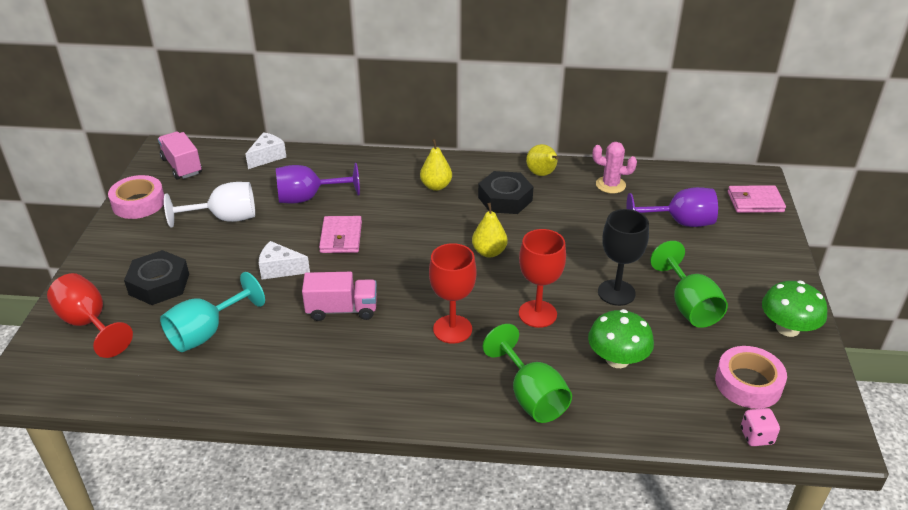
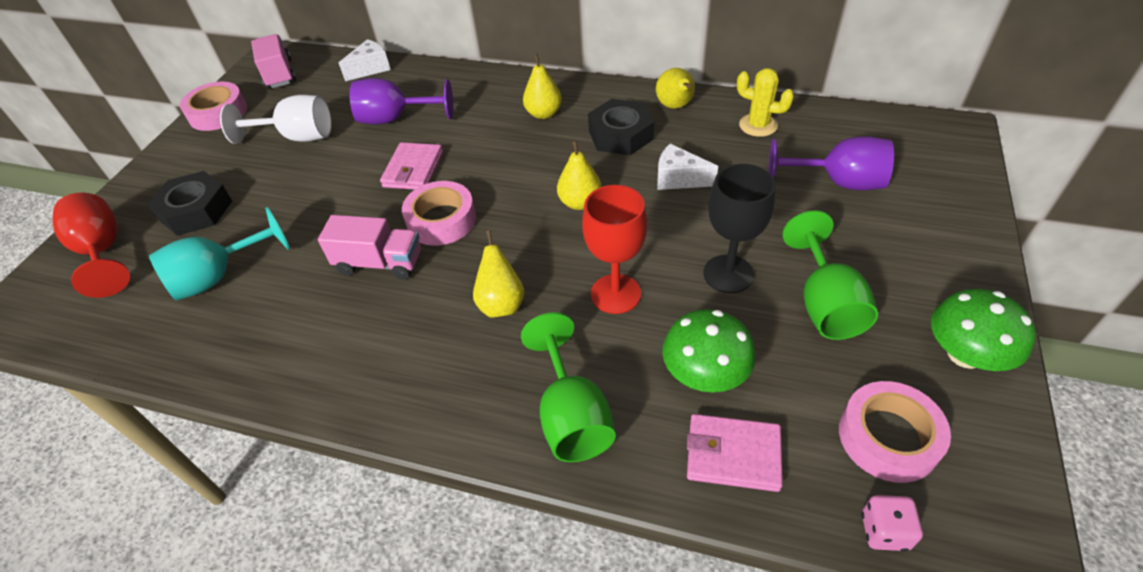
camera: 15 degrees right, 10 degrees up
(280, 269) = (331, 204): white cheese -> white cheese (678, 179)
(381, 274) = (441, 220): none -> pink tape
(452, 329) = (501, 304): red goblet -> yellow pear
(610, 185) = (758, 125): pink cactus -> yellow cactus
(755, 202) = (949, 161): pink wallet -> pink wallet (733, 455)

